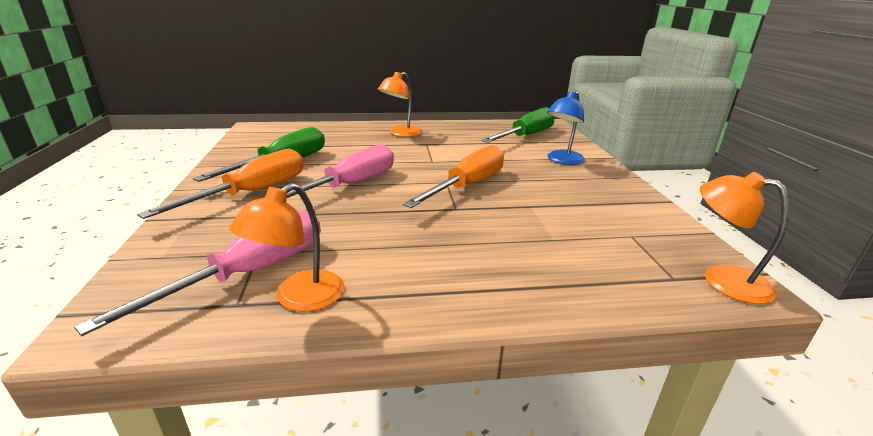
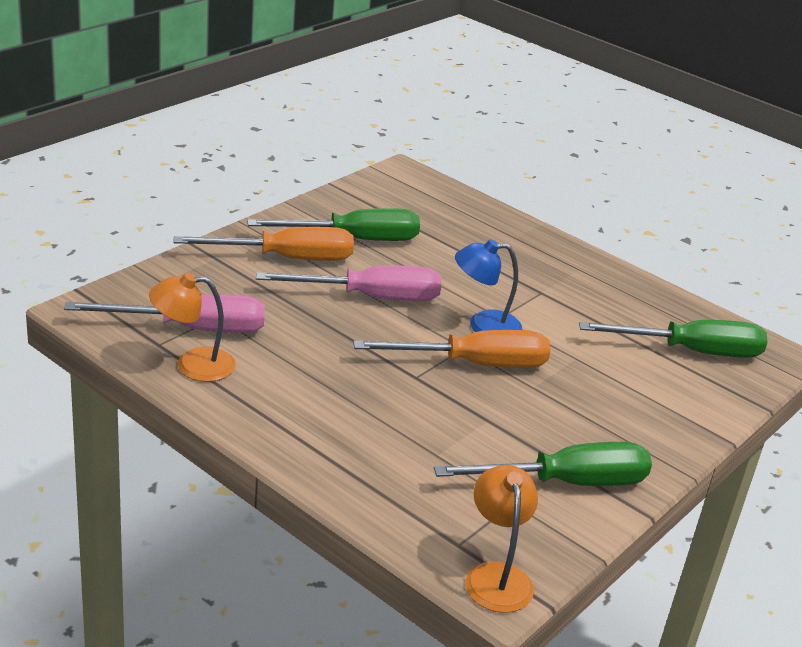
camera: 45 degrees right, 5 degrees up
(400, 134) = (541, 262): orange lamp -> none
(562, 160) = (650, 405): blue lamp -> blue lamp (483, 325)
(620, 210) = (566, 482): none -> green screwdriver

